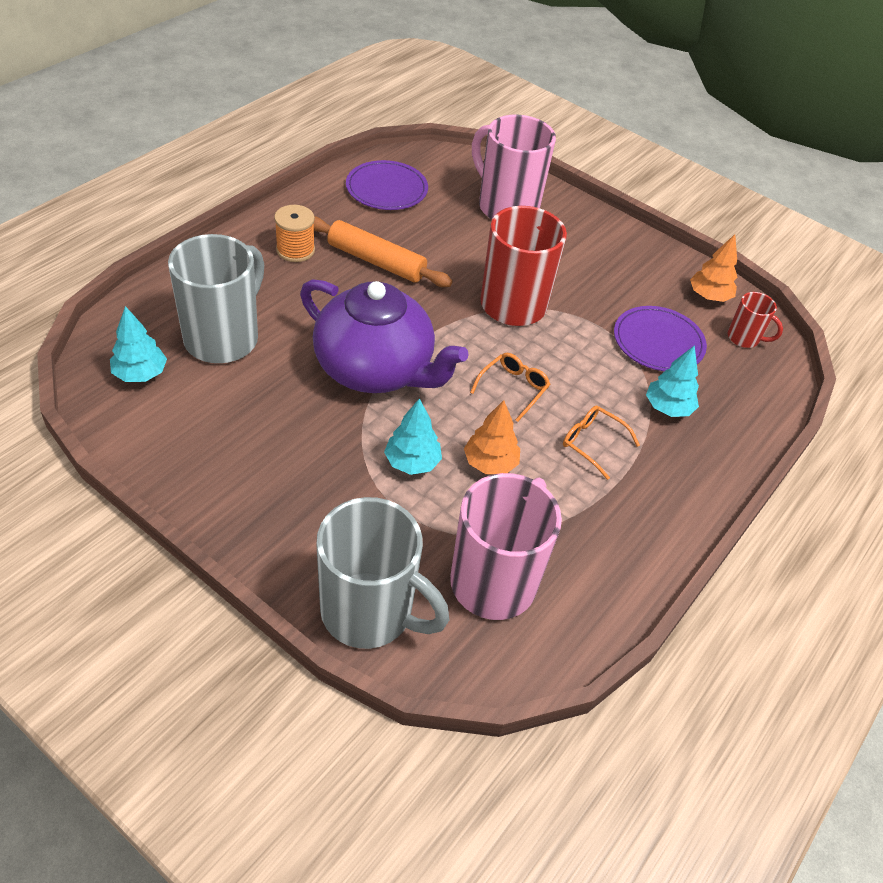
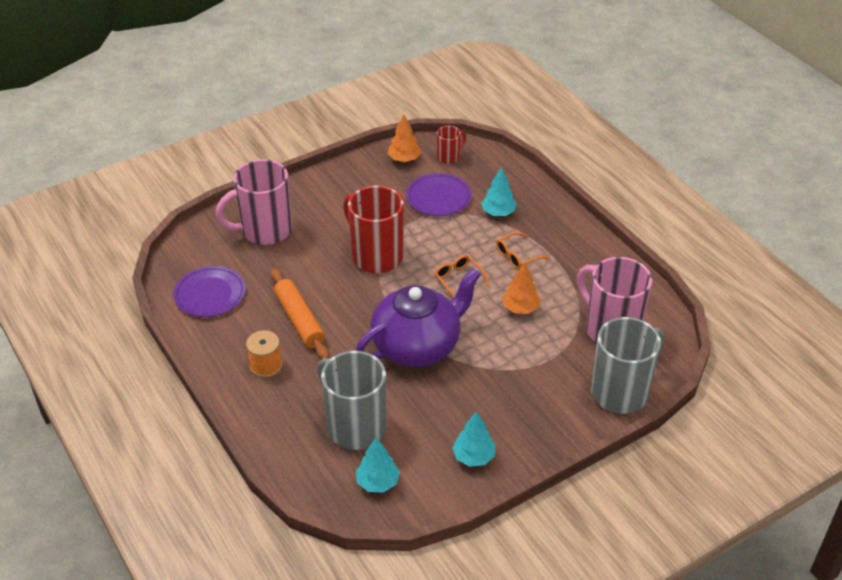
camera: 65 degrees left, 5 degrees down
(376, 261) = (299, 320): orange rolling pin -> orange rolling pin turned 75 degrees counterclockwise
(412, 462) = (509, 346): turquoise tree -> turquoise tree (473, 457)

